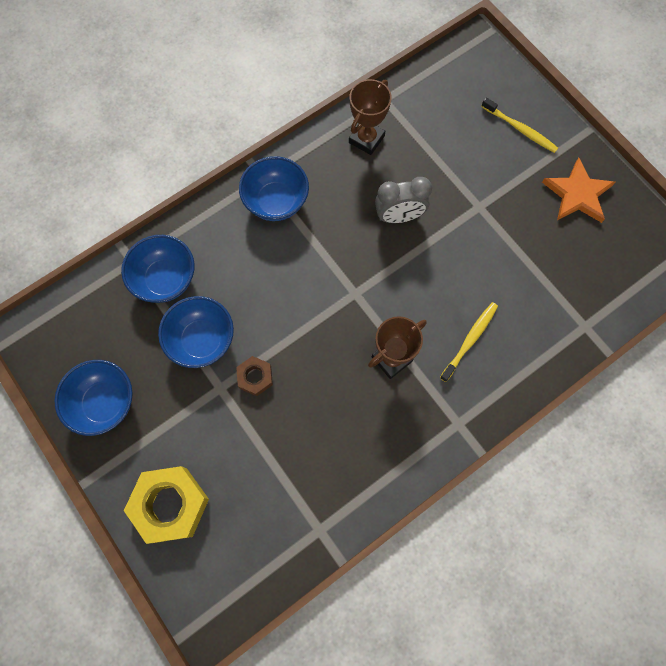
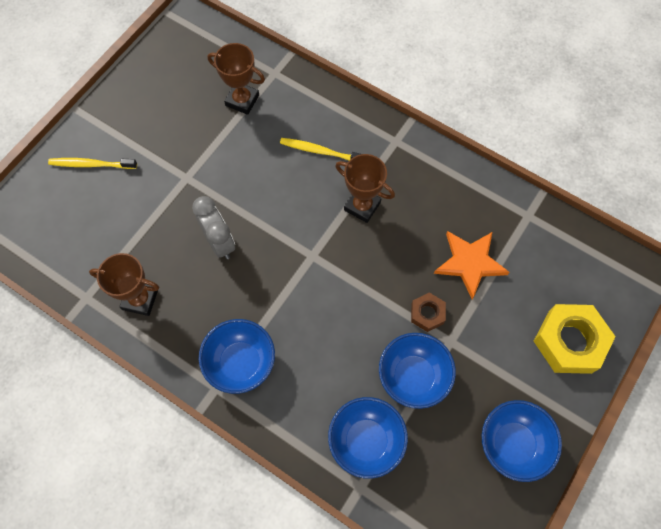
camera: 110 degrees left, 5 degrees down
(520, 129) = (91, 164): yellow toothbrush -> yellow toothbrush turned 105 degrees counterclockwise
(557, 283) = (242, 100): none -> brown trophy
(577, 194) = (149, 104): orange star -> orange star (470, 263)

